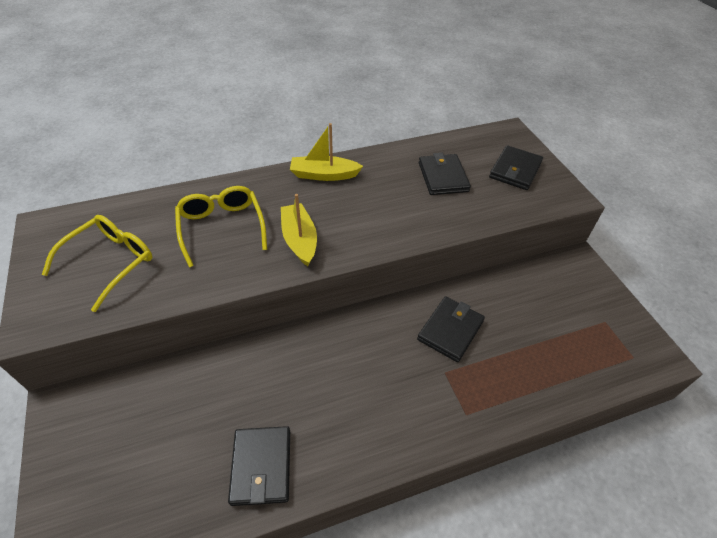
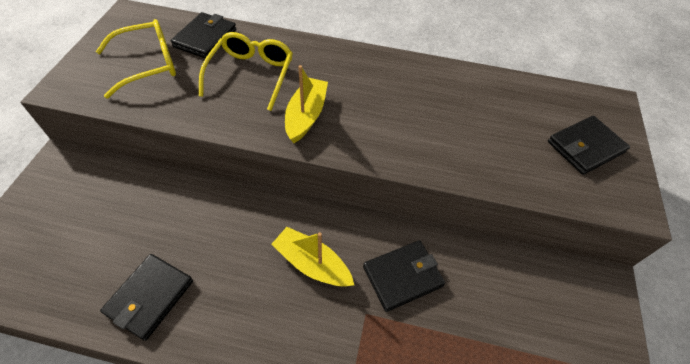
camera: 30 degrees right, 5 degrees up
(324, 175) = (375, 66): yellow boat -> yellow boat (312, 264)
(442, 177) = (494, 119): black wallet -> black wallet (205, 38)

